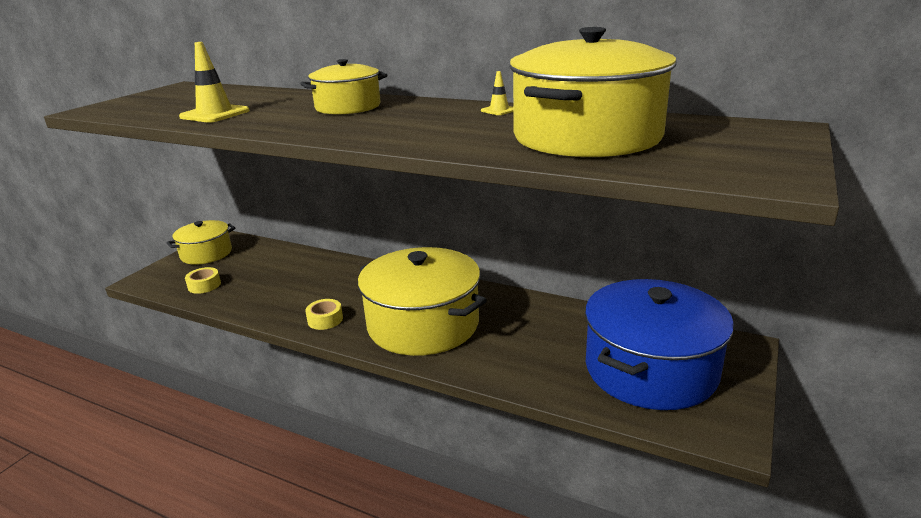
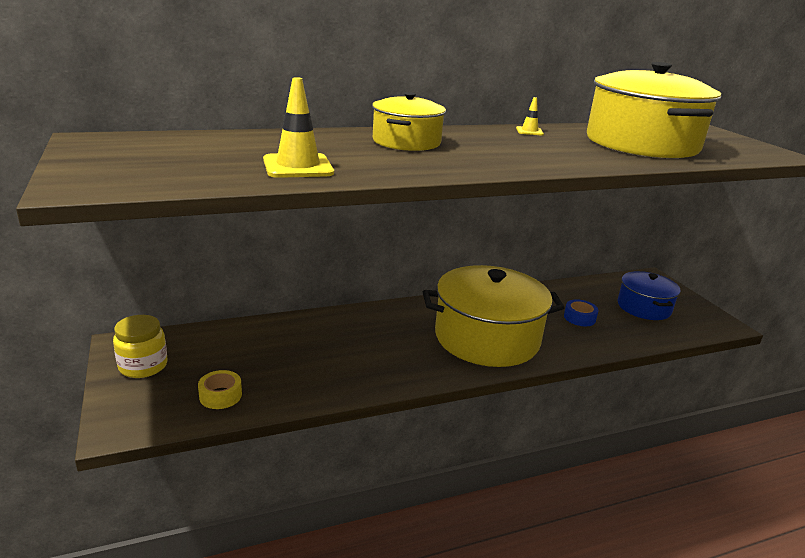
camera: 50 degrees left, 0 degrees up
(206, 254) = (143, 366): yellow pot -> yellow jar
(325, 319) = (411, 368): yellow tape -> none
(547, 346) = (579, 318): none -> blue tape
(650, 369) = (643, 307): blue pot -> blue pot, size x0.56

